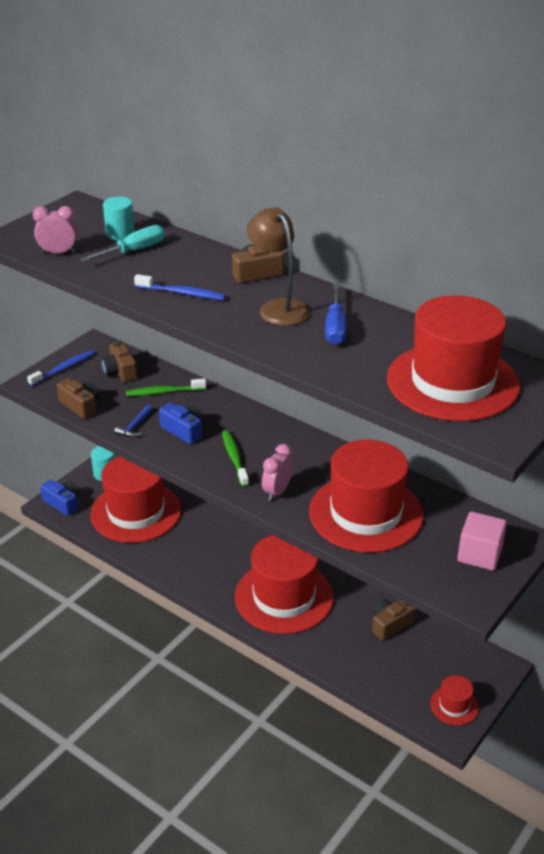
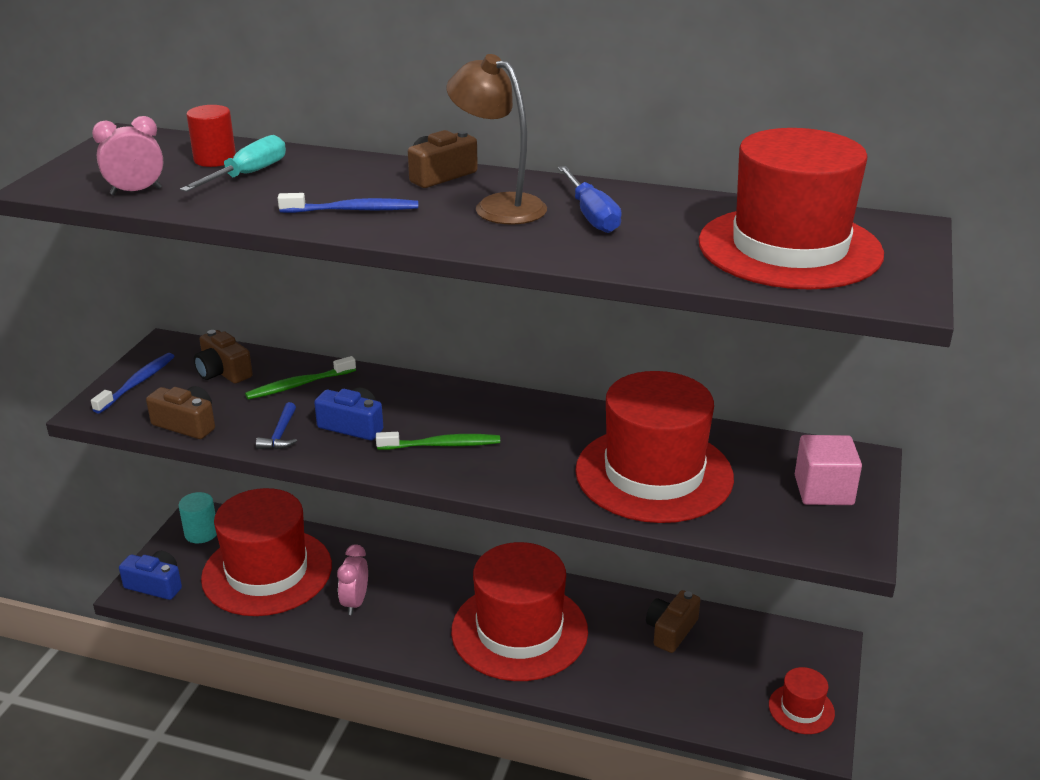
camera: 20 degrees left, 5 degrees down
(120, 234) = (215, 159): turquoise cylinder -> red cylinder
(234, 458) = (442, 445): green toothbrush -> green toothbrush turned 120 degrees clockwise
(277, 492) = (523, 473): pink clock -> pink clock (355, 602)

